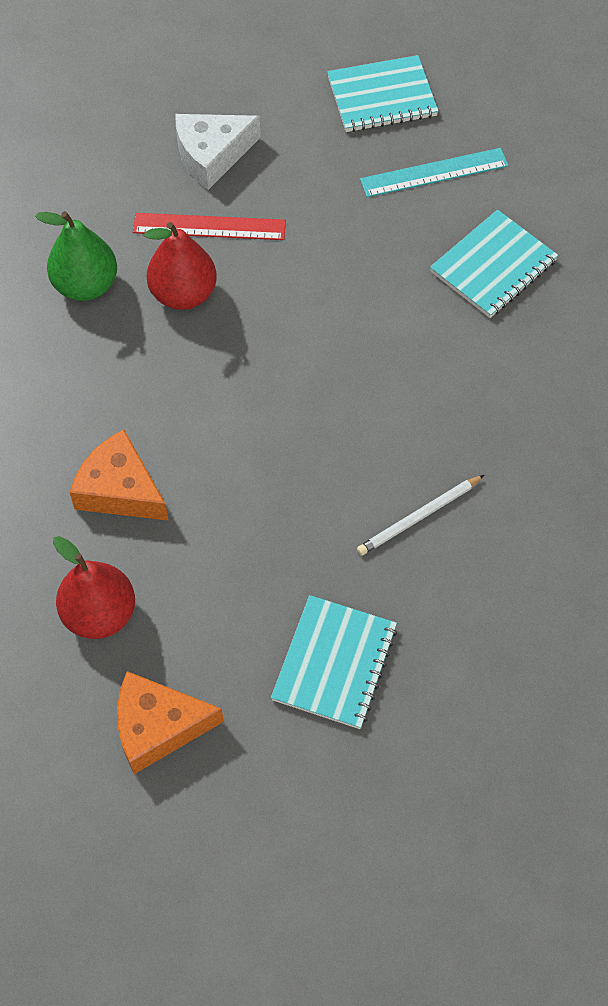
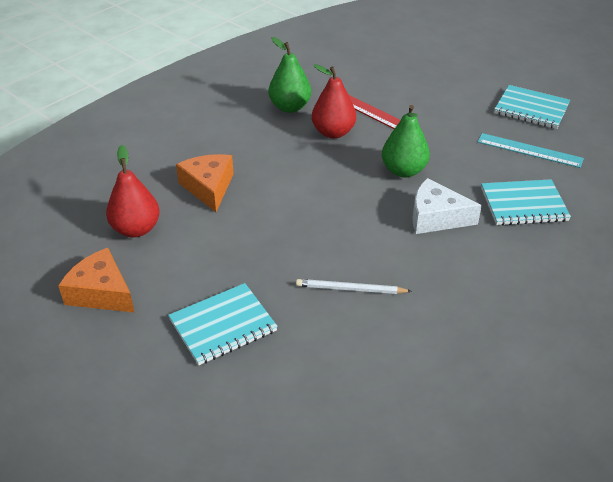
camera: 40 degrees right, 20 degrees down
(212, 155) = (410, 91): white cheese -> white cheese (436, 217)
(323, 302) = (403, 171): none -> green pear

